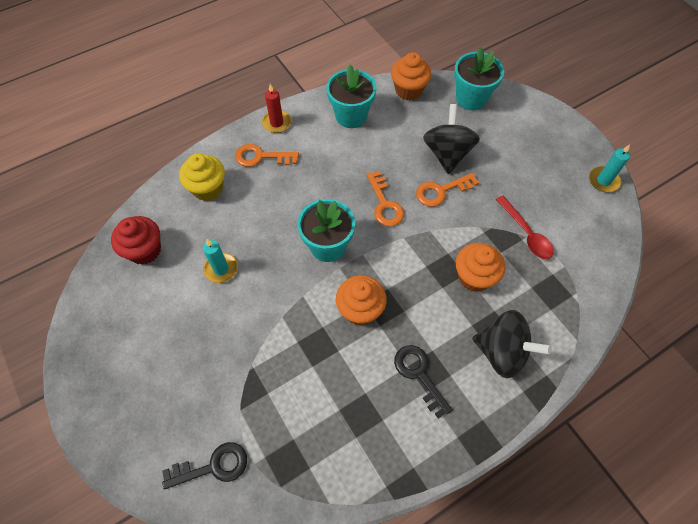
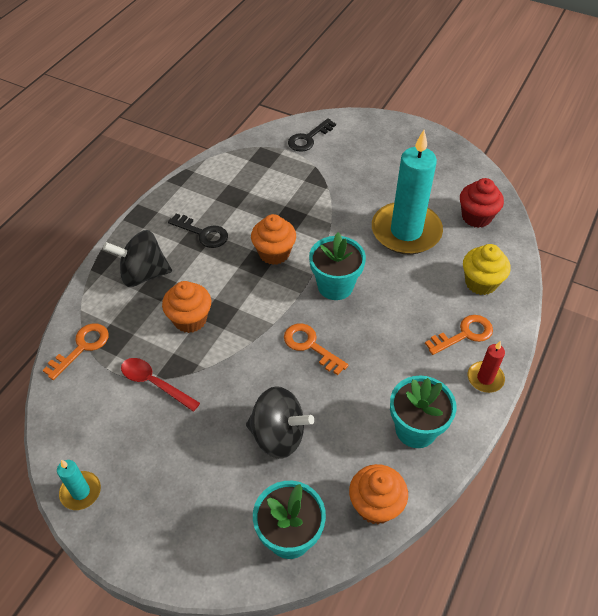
camera: 150 degrees right, 10 degrees down
(221, 269) = (406, 231): turquoise candle -> turquoise candle, size x2.24
(441, 191) = (261, 387): orange key -> orange key (82, 347)
(447, 153) = (278, 435): black spinning top -> black spinning top turned 45 degrees counterclockwise

